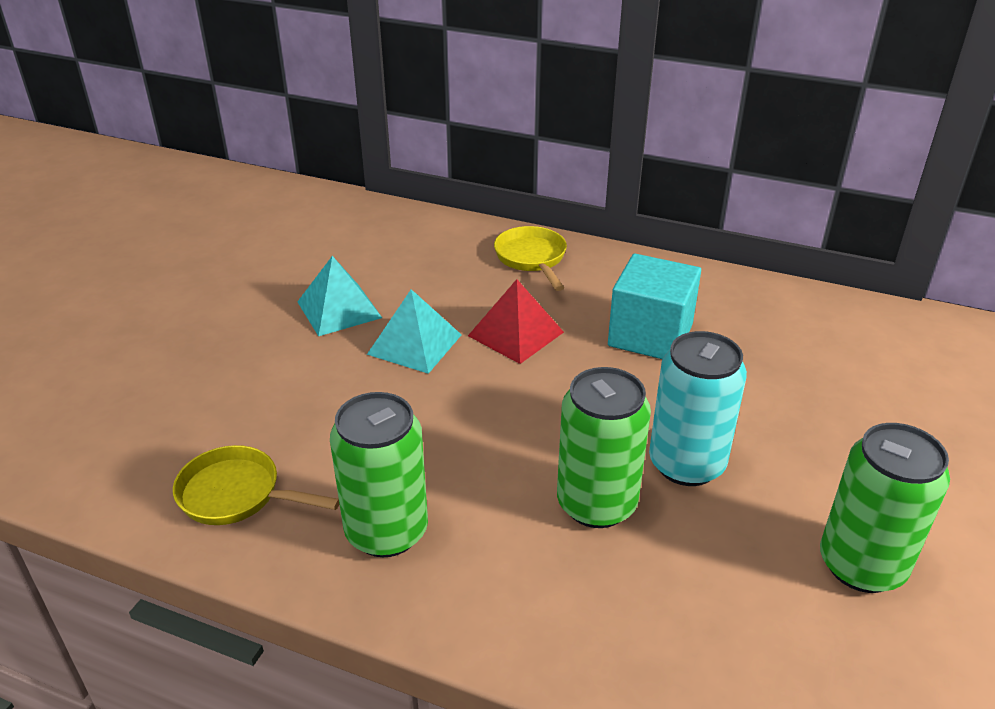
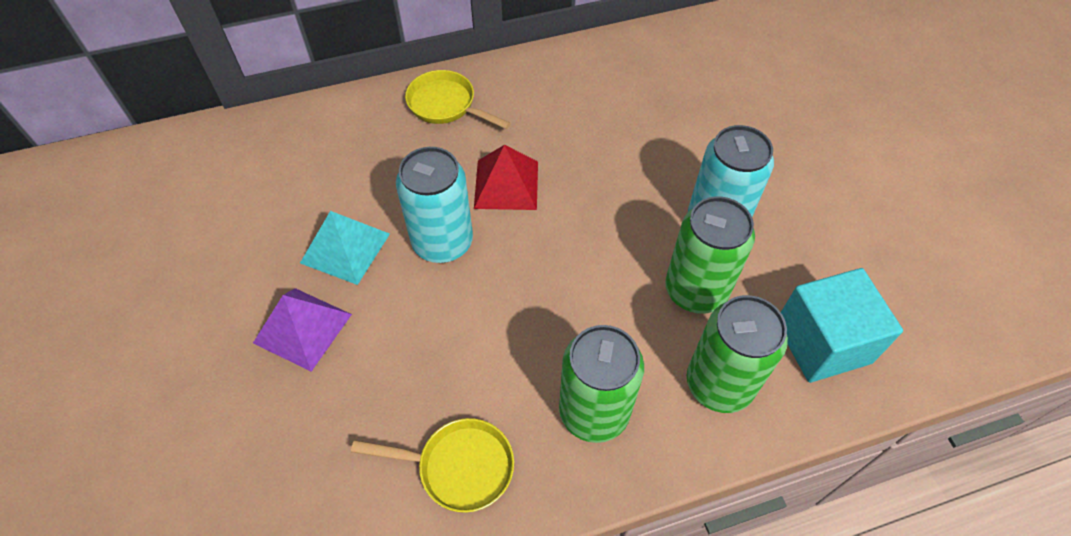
camera: 40 degrees left, 20 degrees up
(237, 495) = (459, 467): yellow pan -> yellow pan turned 150 degrees counterclockwise
(249, 341) = (303, 328): none -> purple pyramid
(414, 344) = (442, 242): turquoise pyramid -> turquoise can
(650, 335) = (597, 128): turquoise cube -> turquoise cube (822, 342)
(861, 565) = (863, 228): green can -> green can (719, 384)

